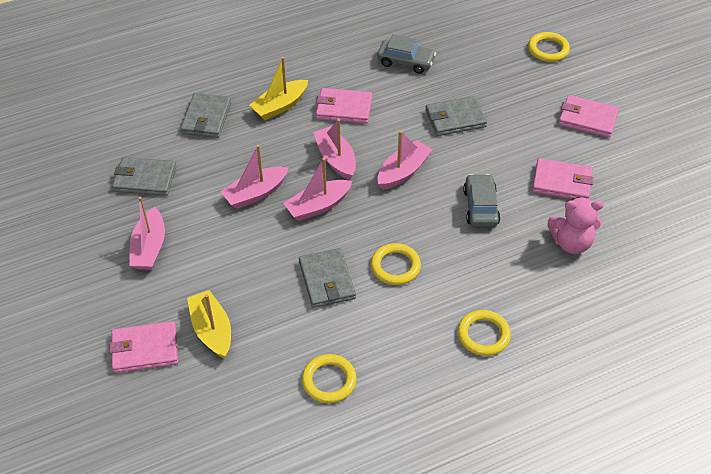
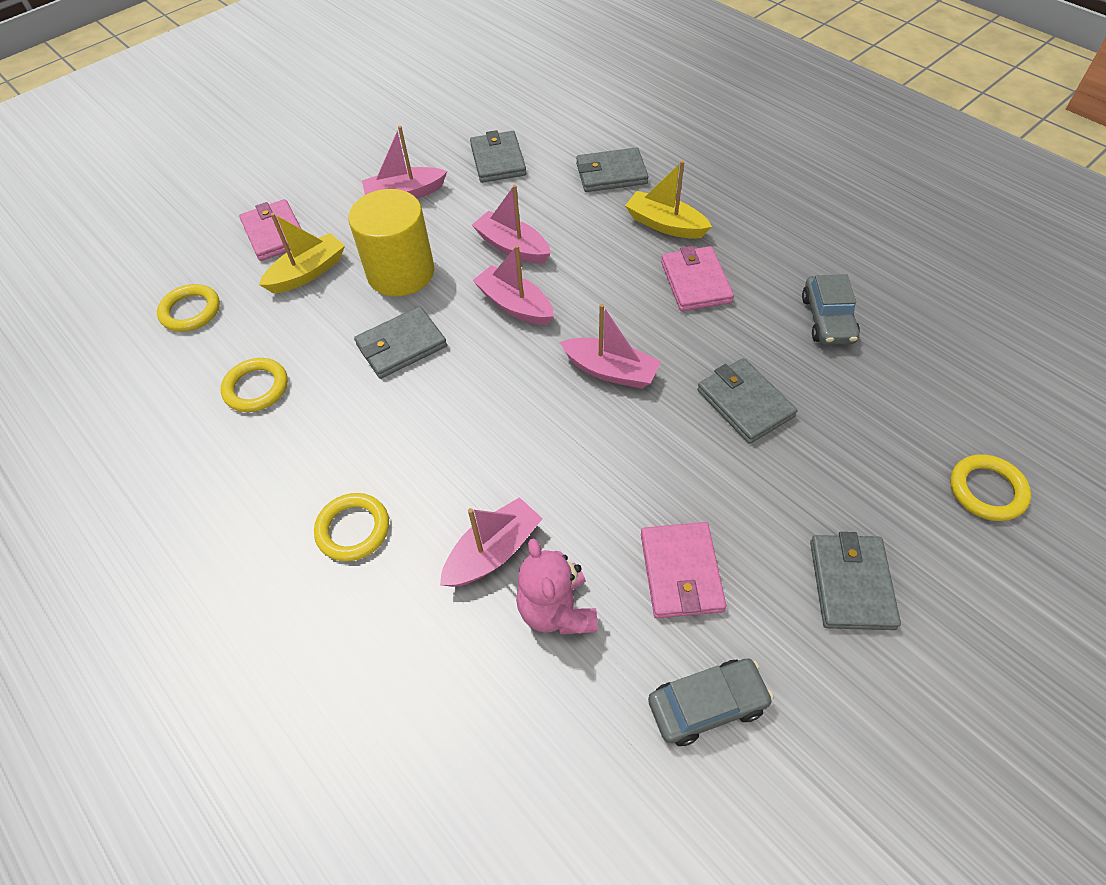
camera: 75 degrees right, 5 degrees up
(246, 267) = (401, 273): none -> yellow cylinder
(336, 159) = (601, 299): pink boat -> pink boat (493, 552)
(395, 266) = (443, 405): yellow ring -> yellow ring (191, 311)
(480, 207) = (583, 474): grey car -> grey car (707, 705)
(587, 119) = (851, 584): pink wallet -> grey wallet

